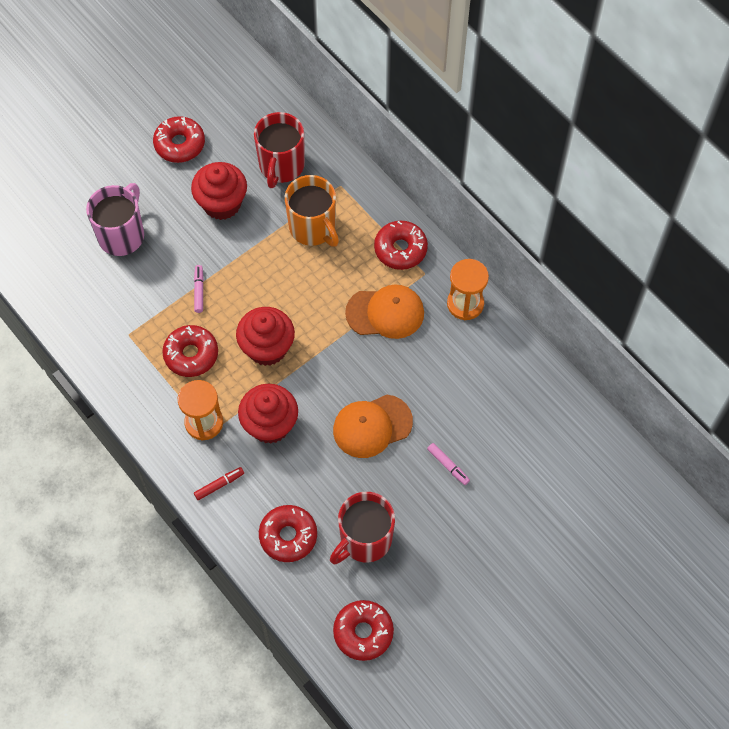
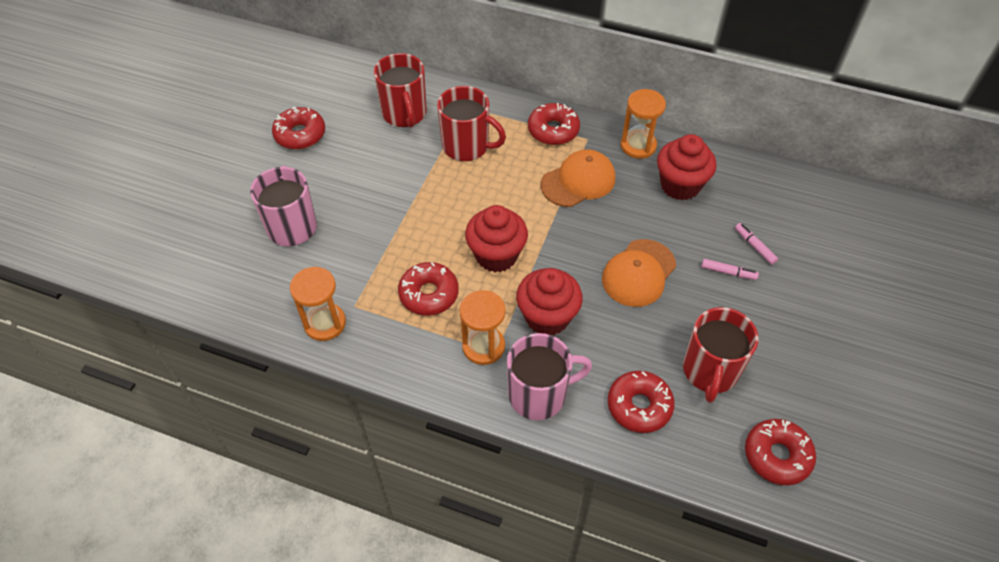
camera: 30 degrees left, 10 degrees down
(97, 338) = (325, 323): none -> orange hourglass
(199, 291) = (399, 238): pink marker -> pink marker (754, 246)
(219, 485) = (539, 394): red marker -> pink mug
(222, 204) = (371, 162): red cupcake -> red cupcake (680, 185)
(313, 228) = (467, 146): orange mug -> red mug

